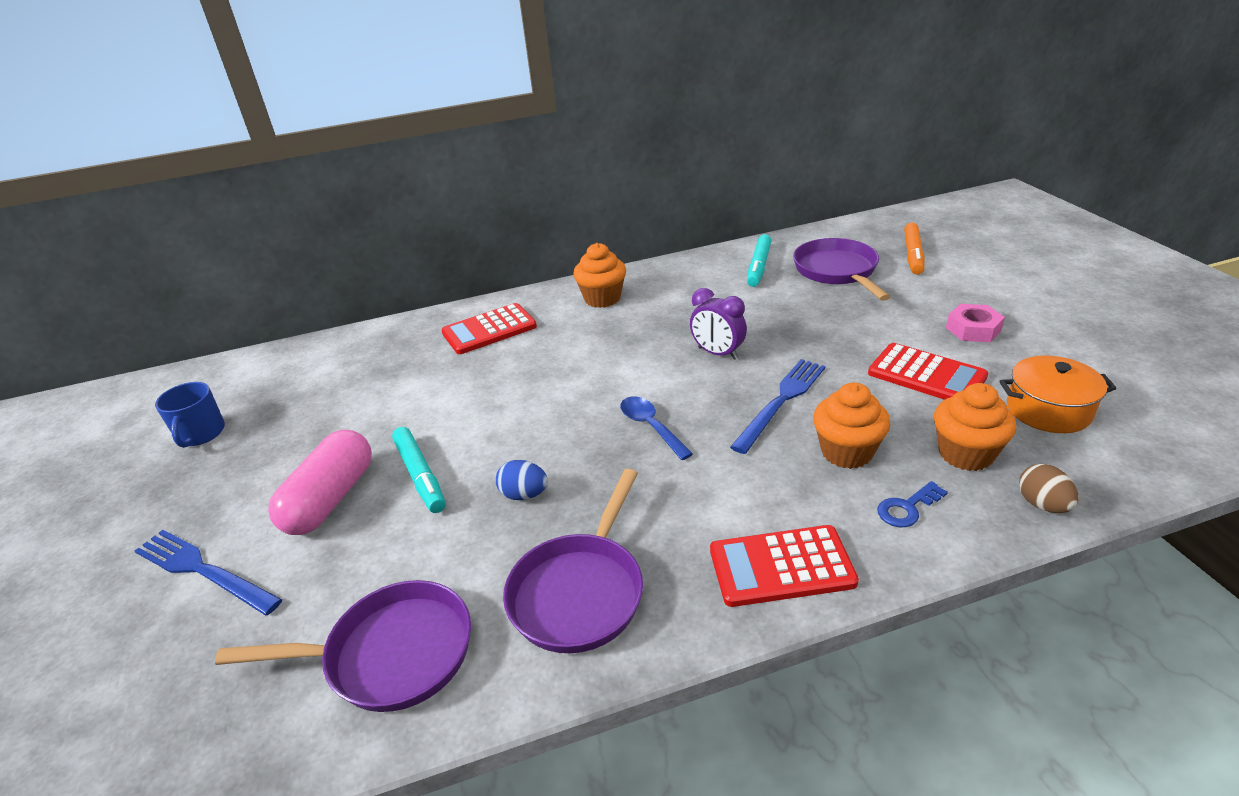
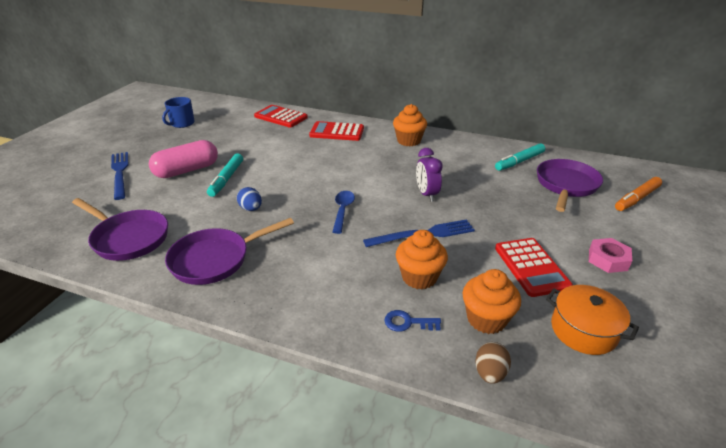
camera: 35 degrees right, 0 degrees up
(781, 567) = (306, 306): red calculator -> red calculator (280, 117)

